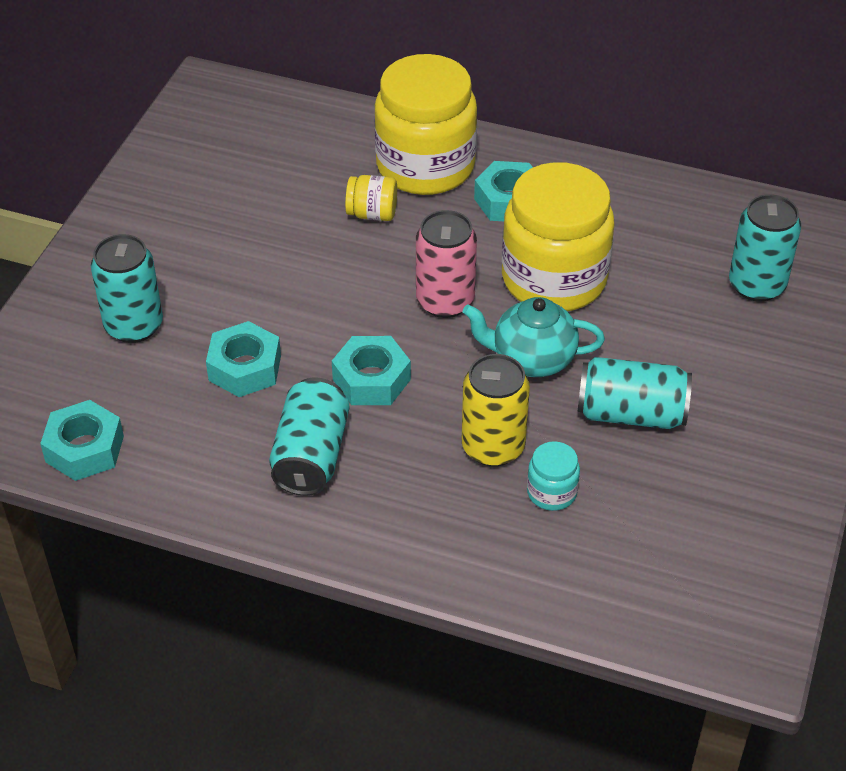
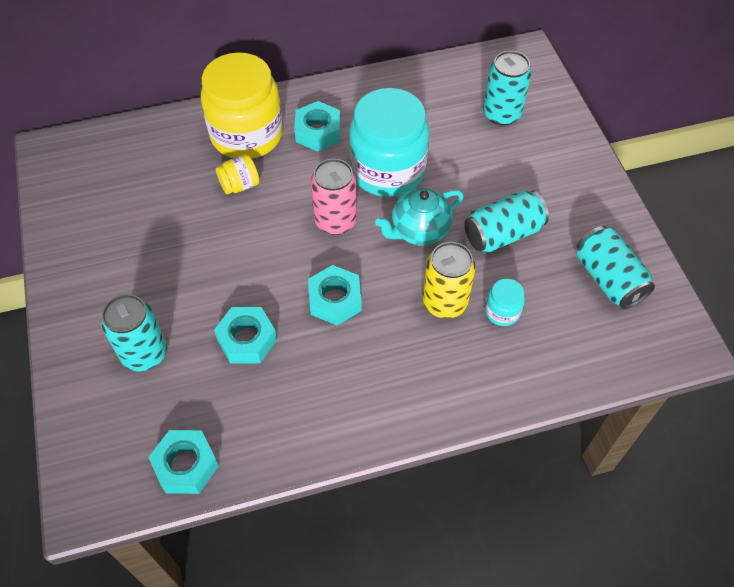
camera: 35 degrees left, 10 degrees up
(311, 455) = (341, 376): turquoise can -> turquoise can (608, 279)
(554, 279) = (387, 170): yellow jar -> turquoise jar

